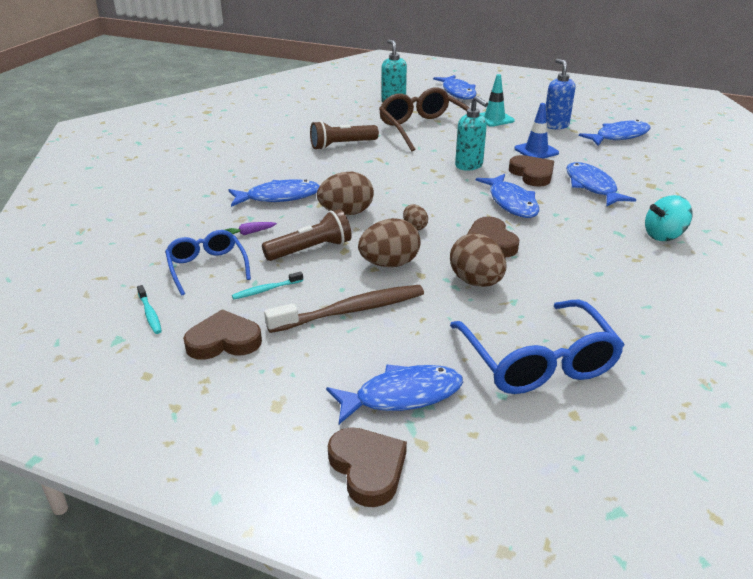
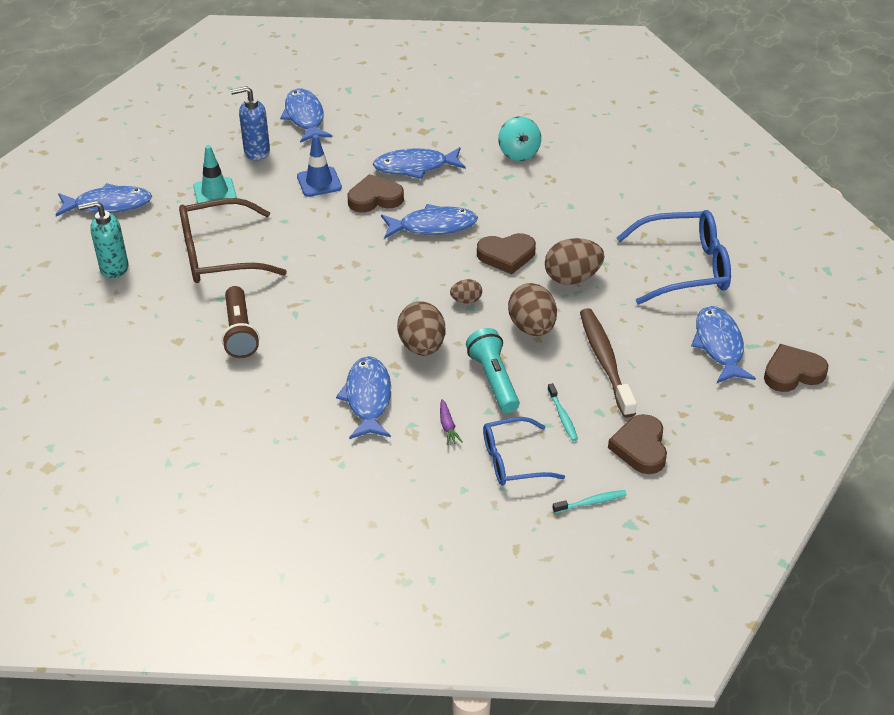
camera: 80 degrees left, 10 degrees up
(311, 250) = (494, 380): brown flashlight -> turquoise flashlight
(469, 166) = (338, 238): turquoise soap dispenser -> none

